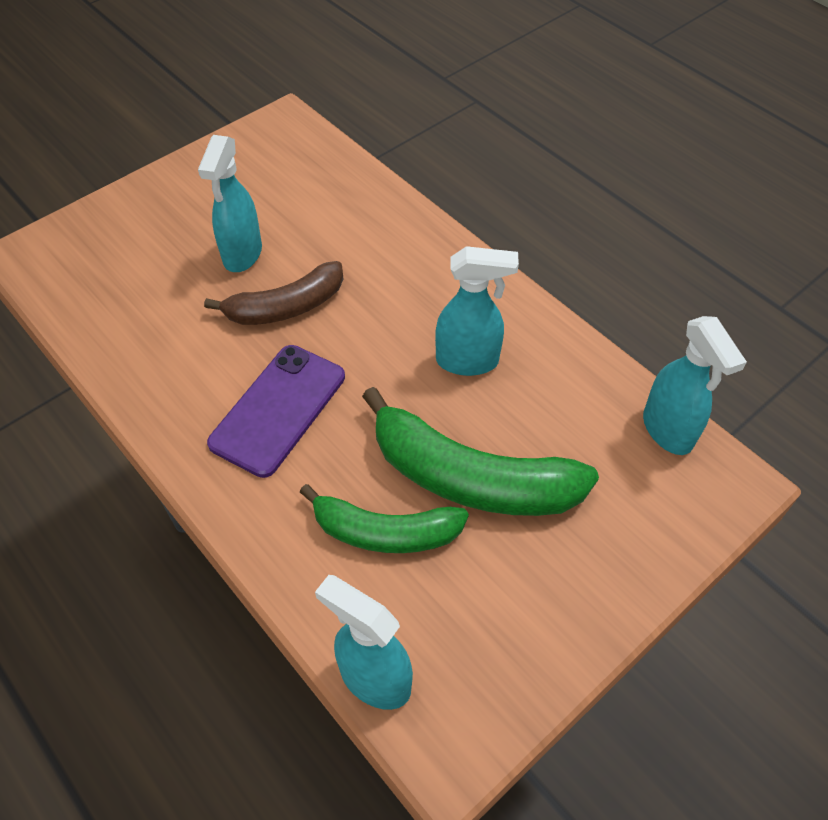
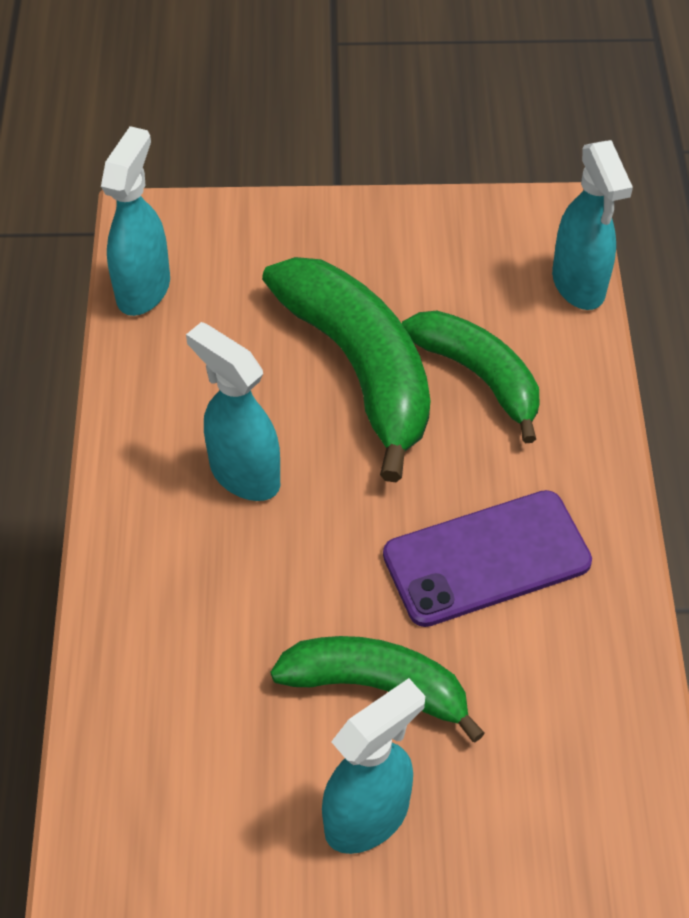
camera: 140 degrees left, 0 degrees up
(286, 307) = (376, 687): brown banana -> green banana

